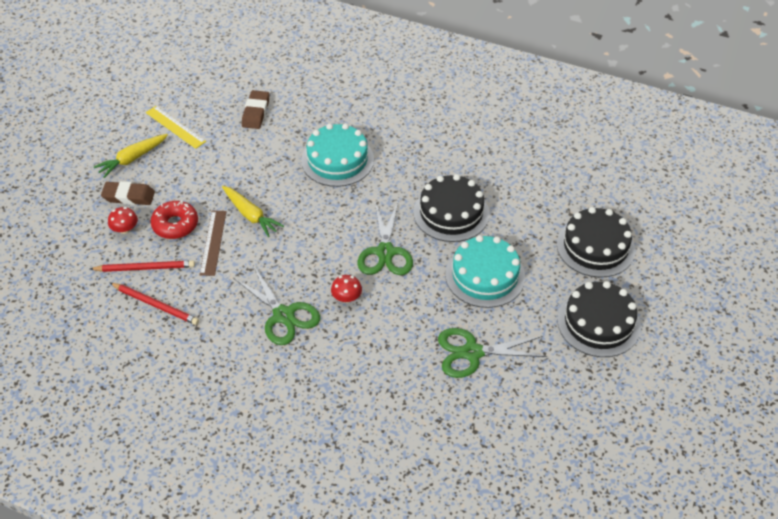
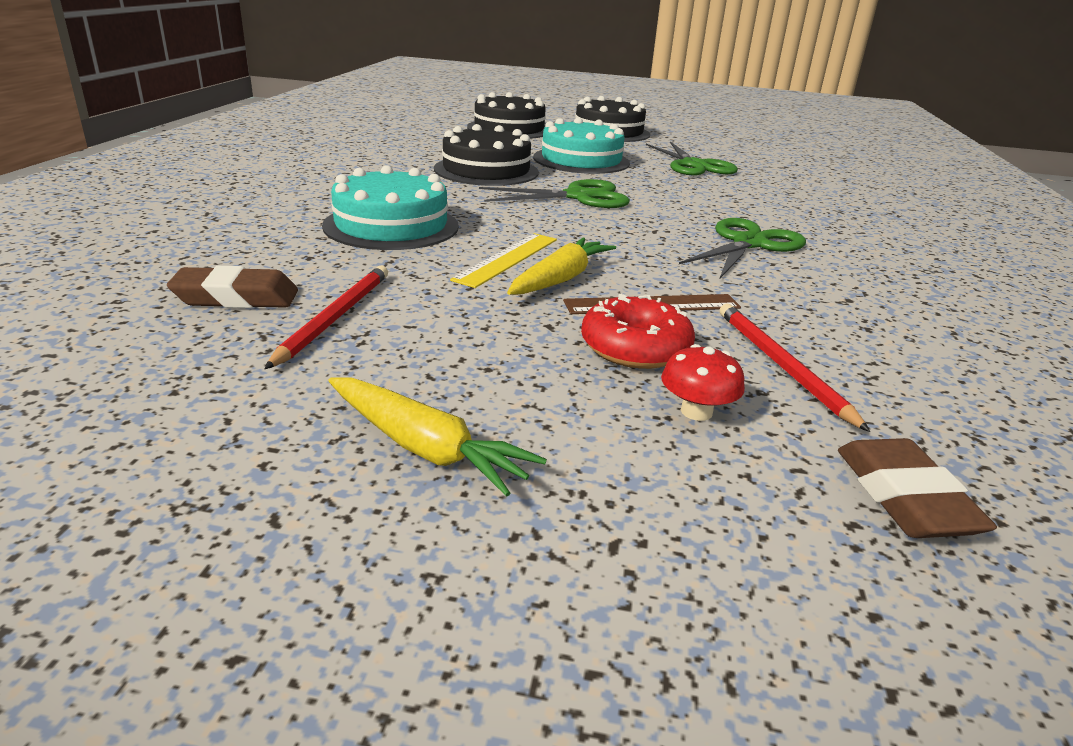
camera: 105 degrees left, 20 degrees down
(129, 196) = (581, 426): brown eraser -> brown eraser (904, 497)
(155, 305) = (852, 341): red pencil -> red pencil (334, 318)
(175, 127) = (275, 395): yellow ruler -> yellow ruler (507, 259)
(346, 297) = (677, 212): red mushroom -> none

